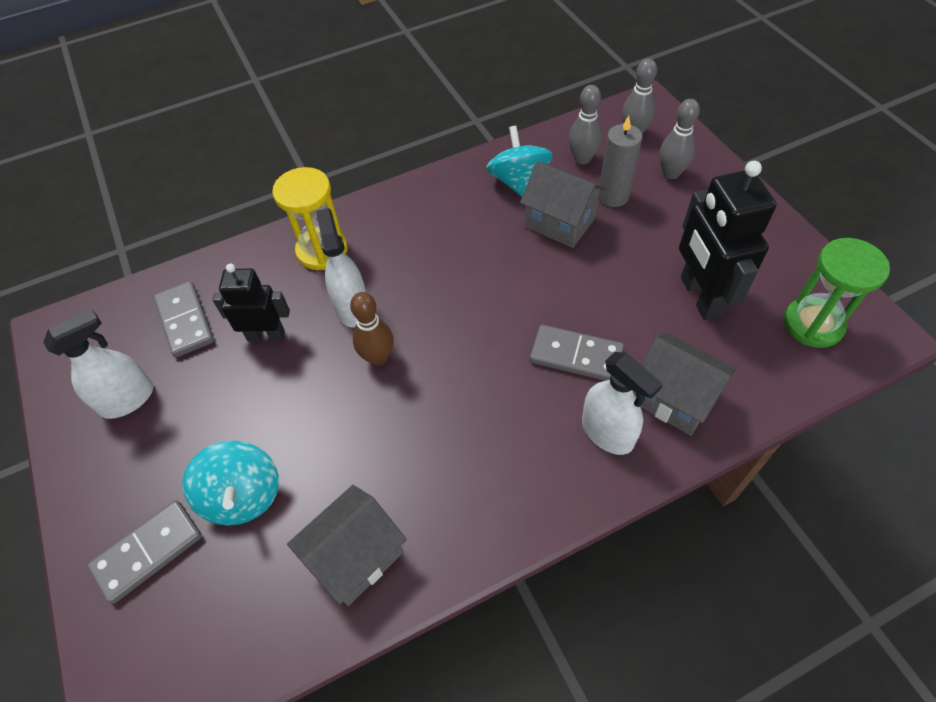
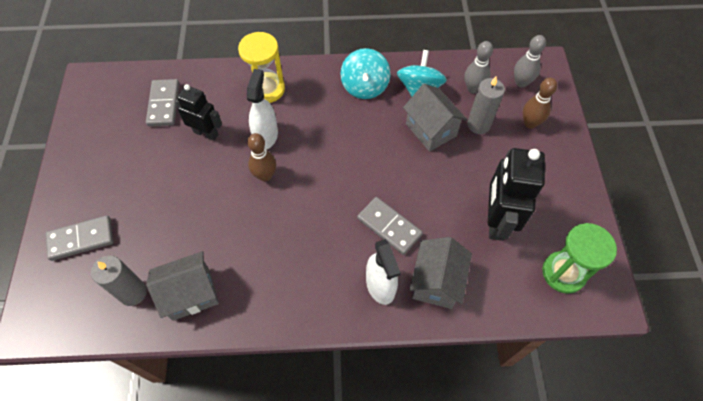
camera: 20 degrees right, 5 degrees up
(128, 399) = (110, 141): white spray bottle -> none
(243, 496) = (146, 229): turquoise spinning top -> turquoise spinning top (365, 87)
(268, 593) = (133, 293): none -> grey candle
(671, 173) = (530, 123): grey bowling pin -> brown bowling pin
(673, 398) = (436, 282): grey house -> grey house turned 45 degrees clockwise

